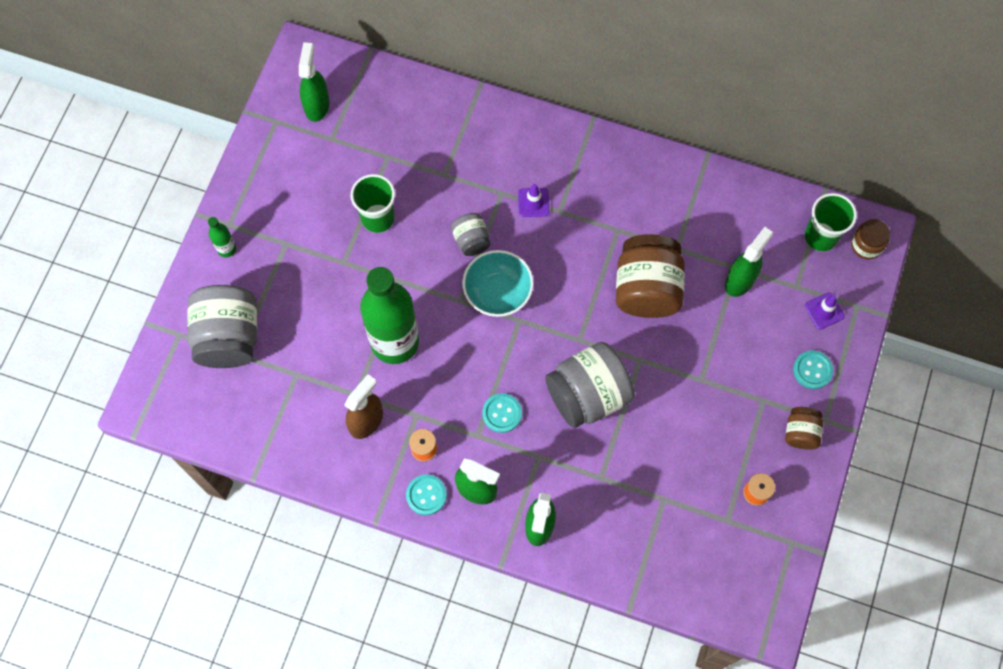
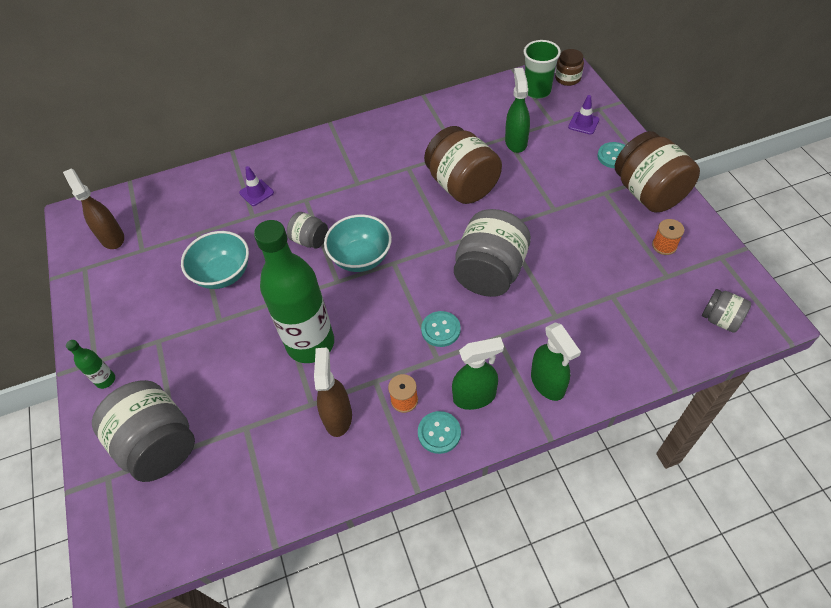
camera: 35 degrees left, 15 degrees down
(317, 105) = (112, 237): green spray bottle -> brown spray bottle
(378, 218) = (223, 274): green cup -> turquoise bowl
(533, 202) = (334, 190): purple traffic cone -> purple traffic cone (256, 193)
(727, 591) = (720, 319): none -> grey jar
(800, 433) = (648, 193): brown jar -> brown jar, size x1.97

